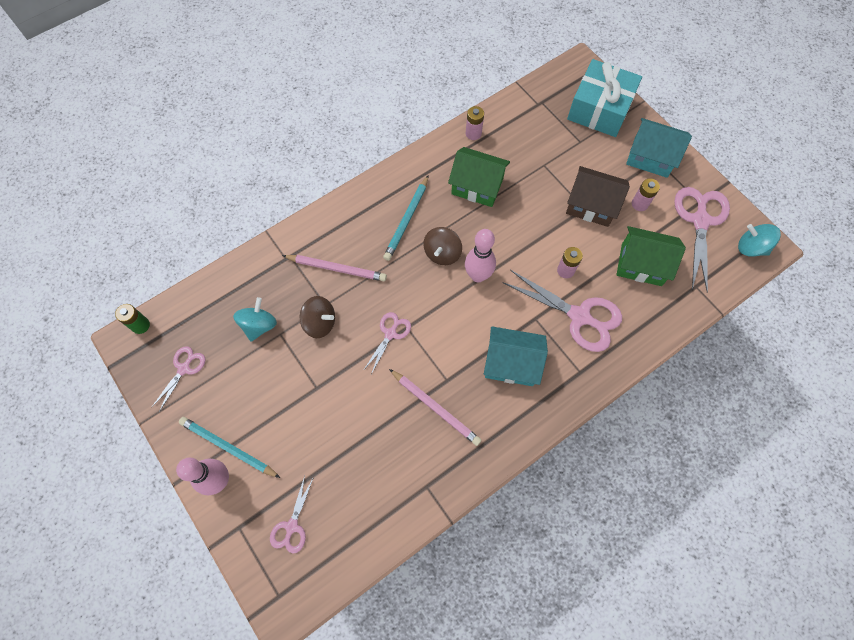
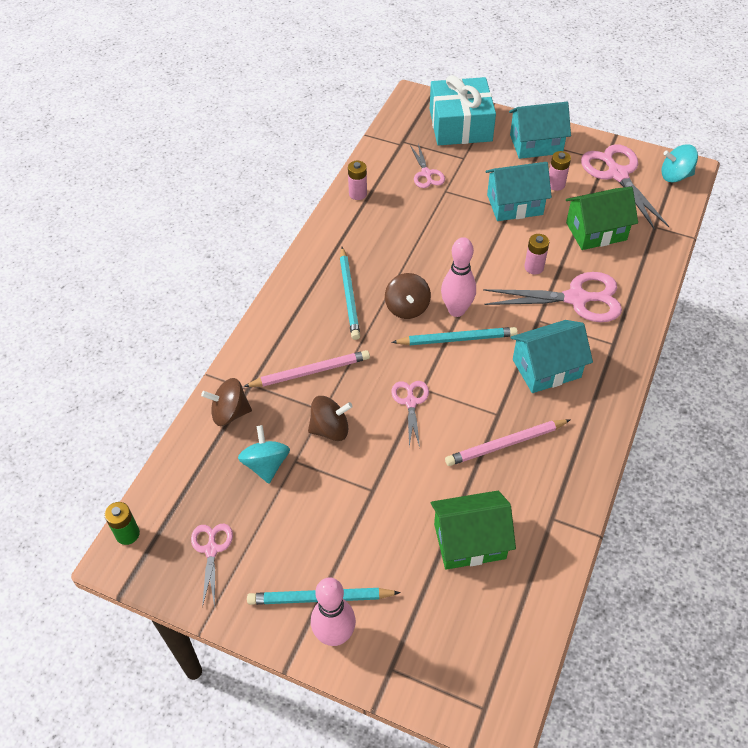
camera: 30 degrees left, 15 degrees down
(261, 271) = (230, 413): none -> brown spinning top
(291, 526) = (446, 634): pink scissors -> pink scissors (426, 174)
(435, 408) = (506, 444): pink pencil -> pink pencil turned 150 degrees clockwise
(461, 300) = (457, 339): none -> turquoise pencil
(477, 186) = (396, 236): green house -> green house (469, 541)
(591, 205) = (514, 204): brown house -> turquoise house

